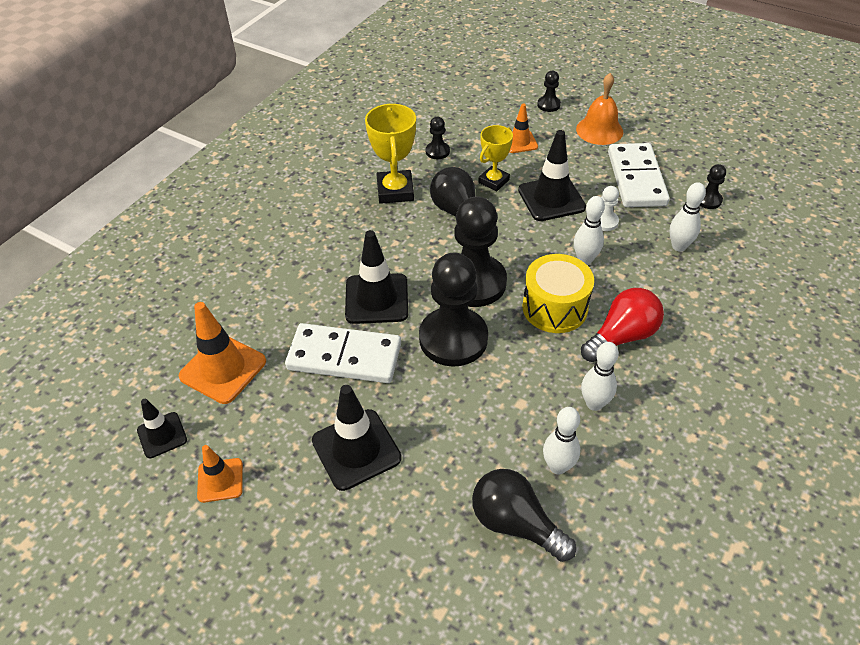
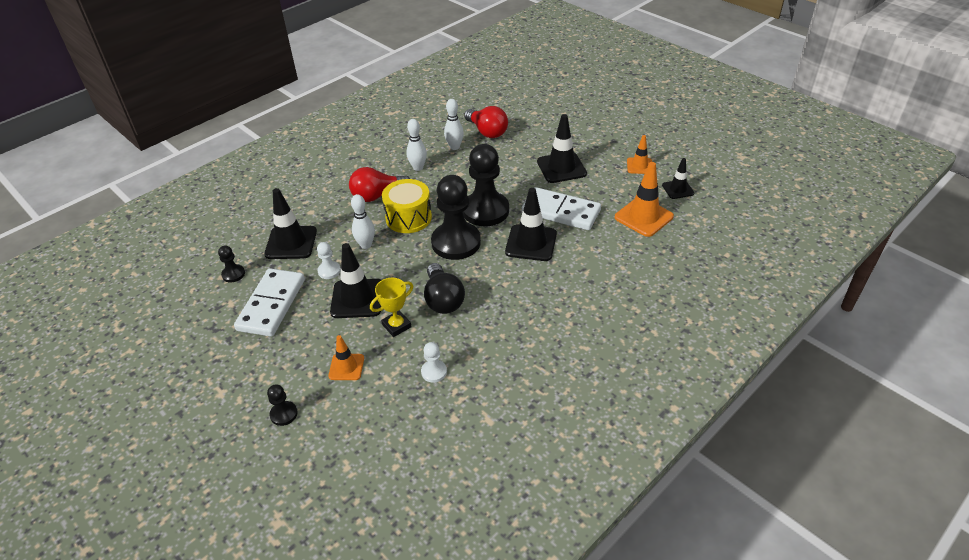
camera: 165 degrees left, 5 degrees down
(395, 191) = (491, 332): yellow trophy -> none
(437, 151) = (434, 372): black pawn -> white pawn
(515, 524) = (487, 131): black light bulb -> red light bulb
(599, 130) = (259, 366): orange bell -> none
(679, 246) = (291, 243): white bowling pin -> black traffic cone

